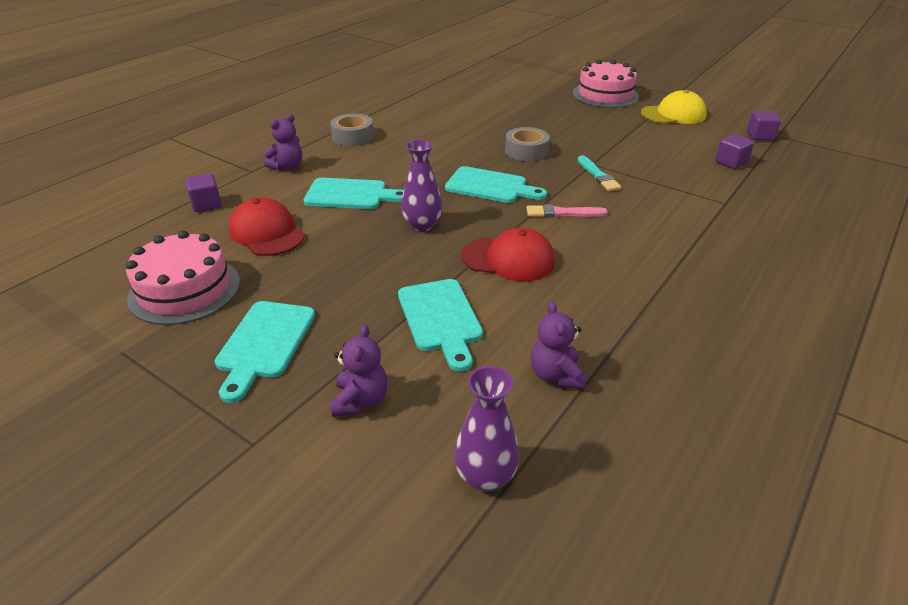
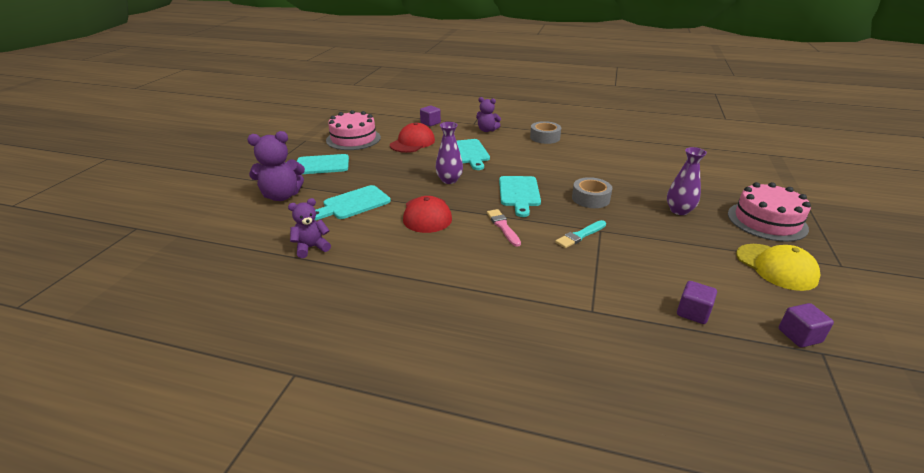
camera: 70 degrees right, 5 degrees down
(360, 400) = (281, 196): purple teddy bear -> purple teddy bear, size x1.59
(485, 476) = (231, 237): purple vase -> purple vase (679, 210)

